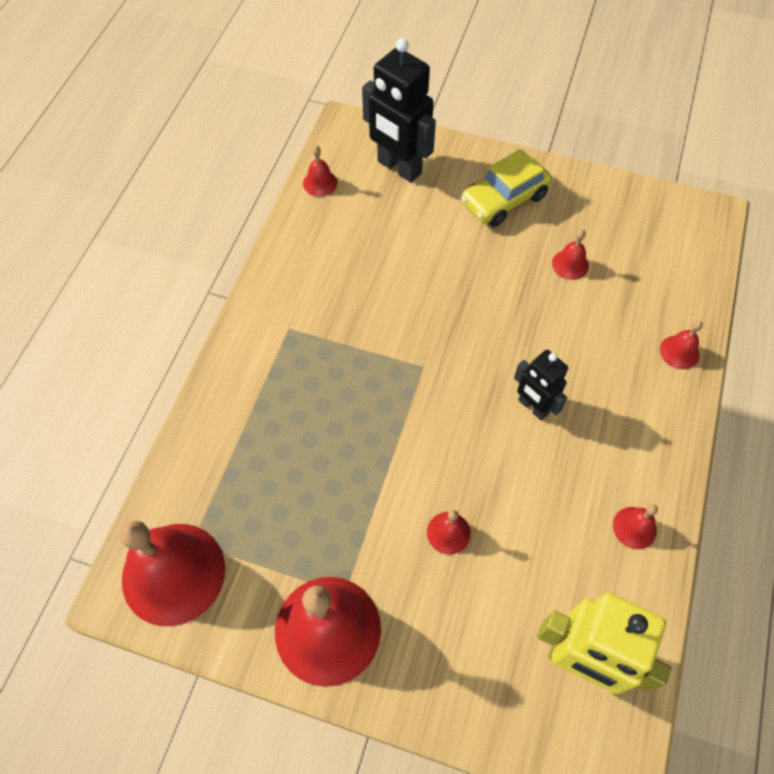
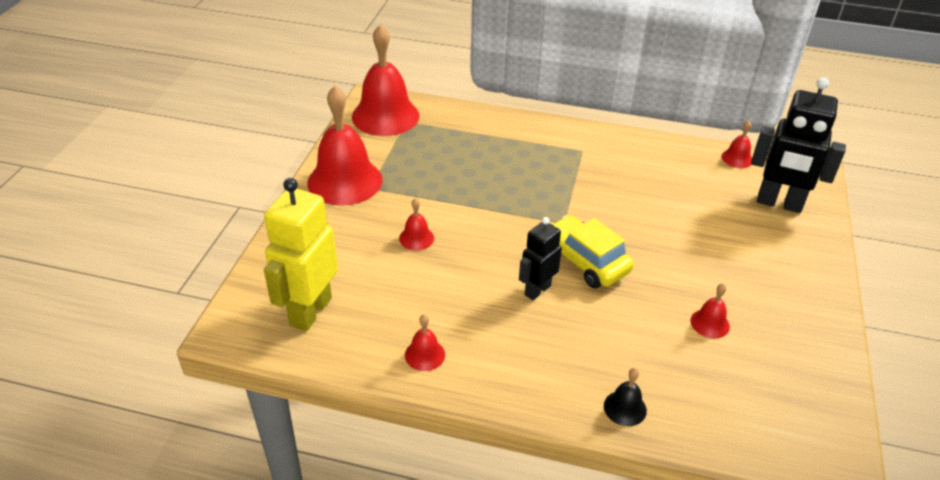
camera: 85 degrees right, 20 degrees down
(399, 168) = (779, 203): black robot -> black robot turned 105 degrees counterclockwise
(504, 199) = (774, 275): yellow car -> yellow car (585, 261)
(679, 352) = (625, 408): red bell -> black bell

